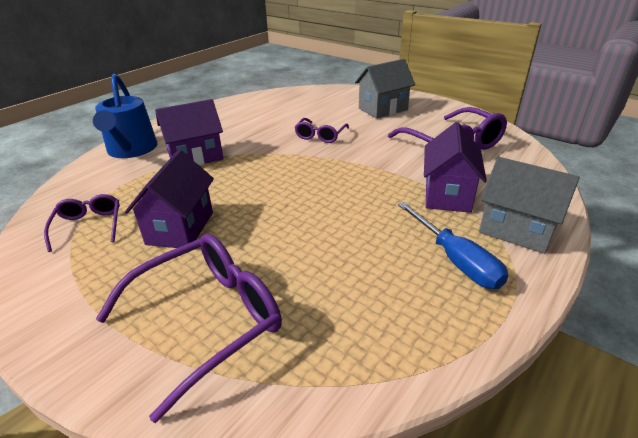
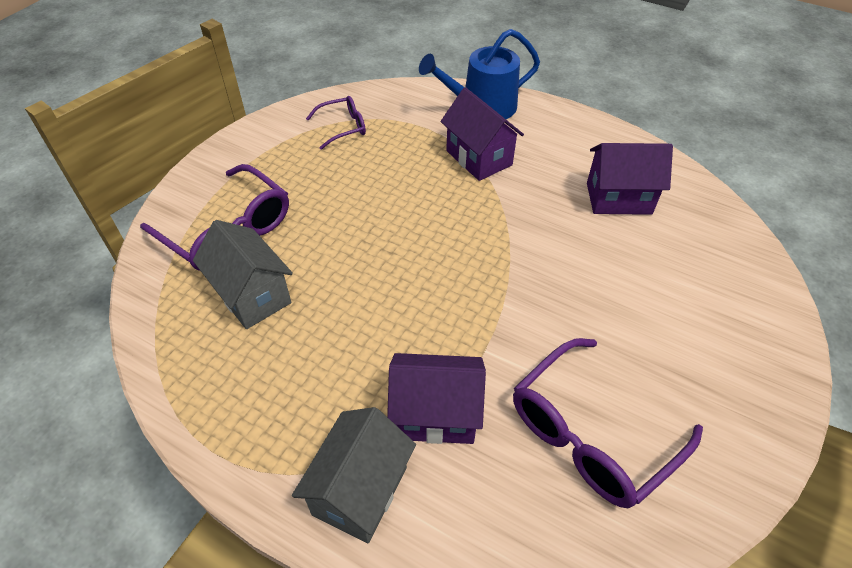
camera: 80 degrees right, 15 degrees up
(180, 228) = (344, 183): purple house -> purple house (618, 198)
(320, 136) = (570, 261): purple glasses -> none
(383, 109) = (703, 333): grey house -> grey house (252, 295)
(456, 260) = (299, 413): blue screwdriver -> none

